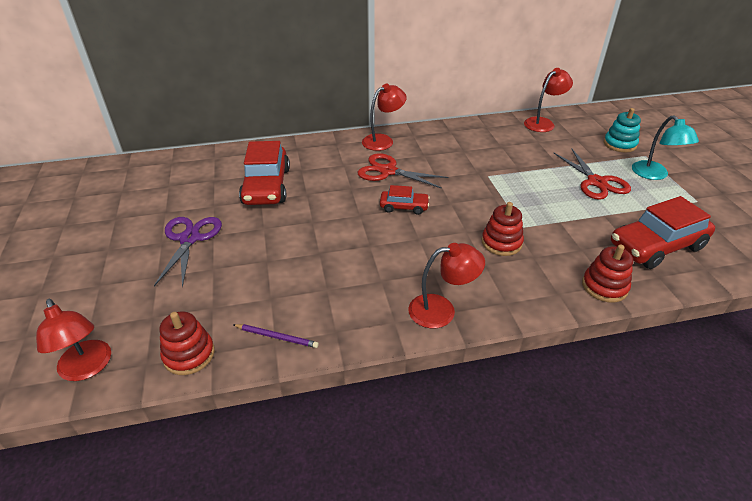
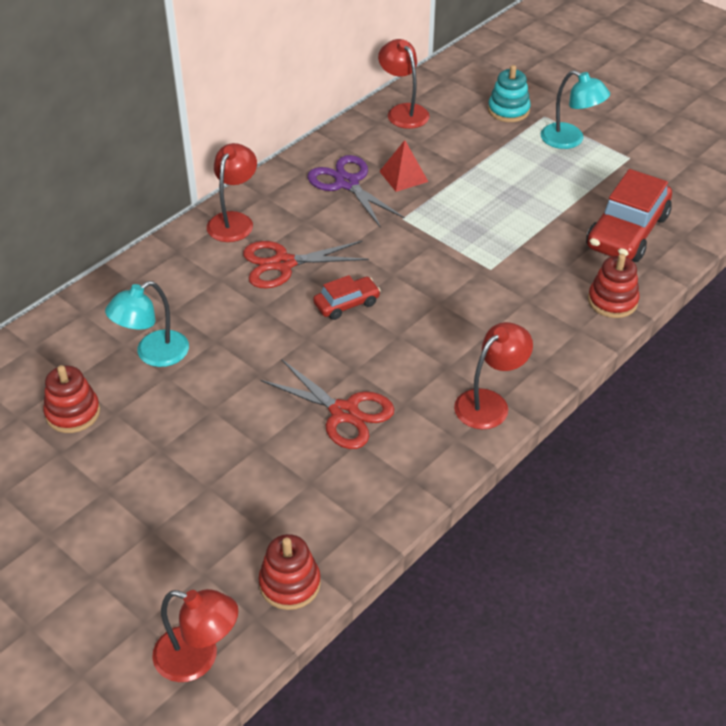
camera: 35 degrees left, 5 degrees up
(190, 239) = (136, 468): purple scissors -> purple scissors (347, 183)
(266, 186) = (153, 354): red car -> turquoise lamp
(277, 337) = (359, 517): purple pencil -> none
(501, 243) = (485, 299): red stacking toy -> red stacking toy (73, 413)
(510, 154) = (403, 176): none -> red pyramid
(543, 123) = (403, 111): red lamp -> red lamp turned 45 degrees counterclockwise
(596, 182) = (521, 176): red scissors -> red scissors (344, 413)

